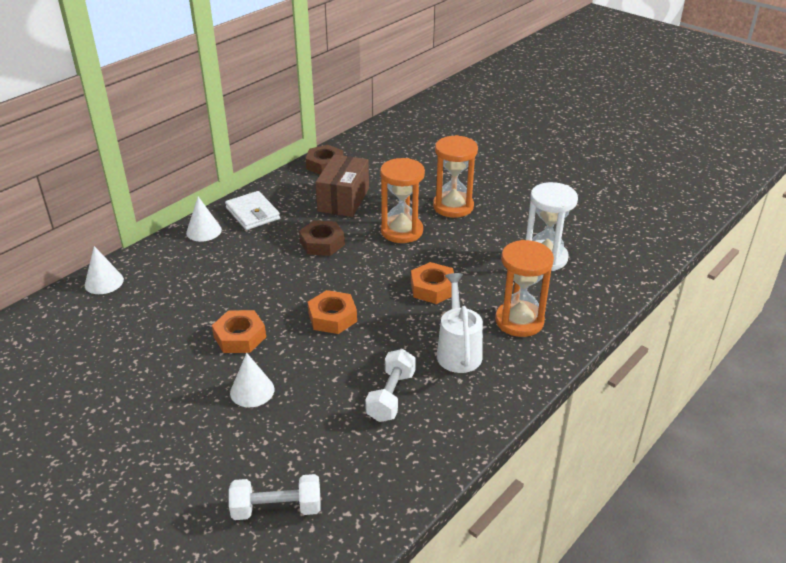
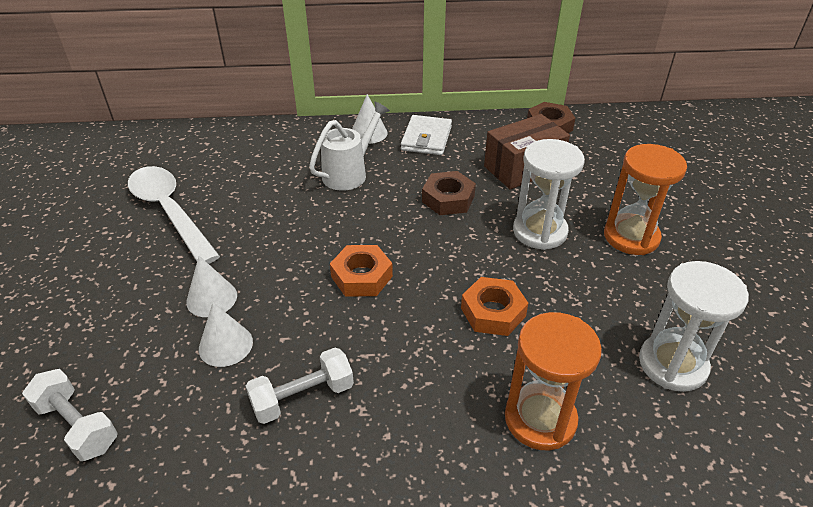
camera: 45 degrees right, 5 degrees up
(104, 282) = (248, 135): white cone -> white cone (225, 345)
(126, 366) = (169, 212): none -> white spoon
(240, 337) = (269, 242): orange nut -> none
(402, 231) = (539, 231): orange hourglass -> white hourglass
(458, 351) = (428, 401): white watering can -> white watering can (349, 173)

